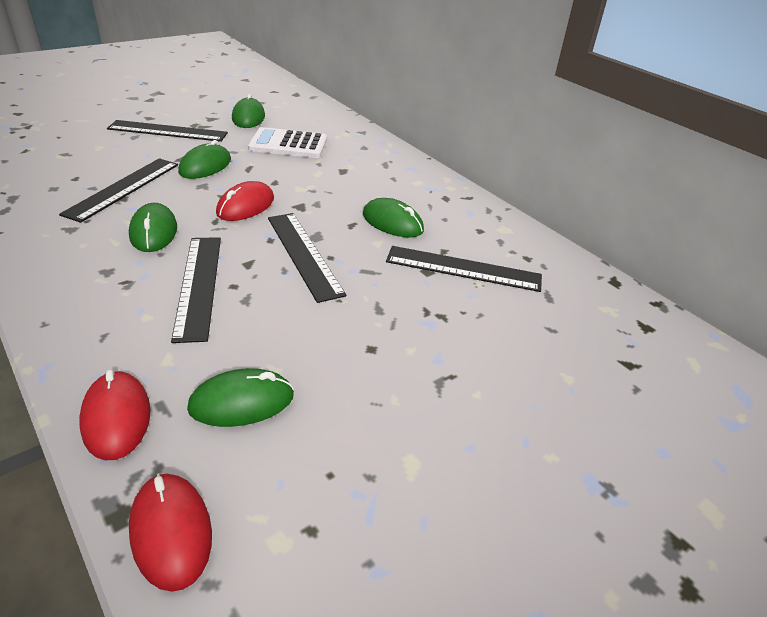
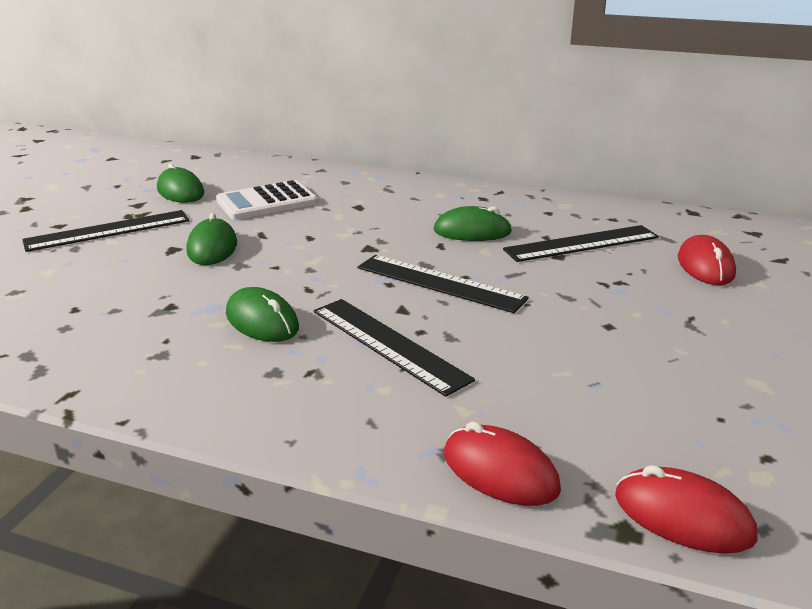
camera: 30 degrees left, 10 degrees down
(123, 188) = (155, 297): black ruler -> none
(242, 402) = (579, 407): green mouse -> none
(246, 206) = (317, 266): red mouse -> red mouse (705, 266)

